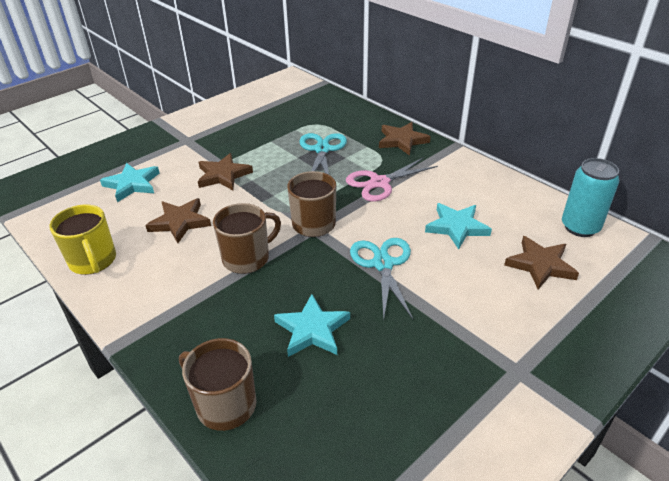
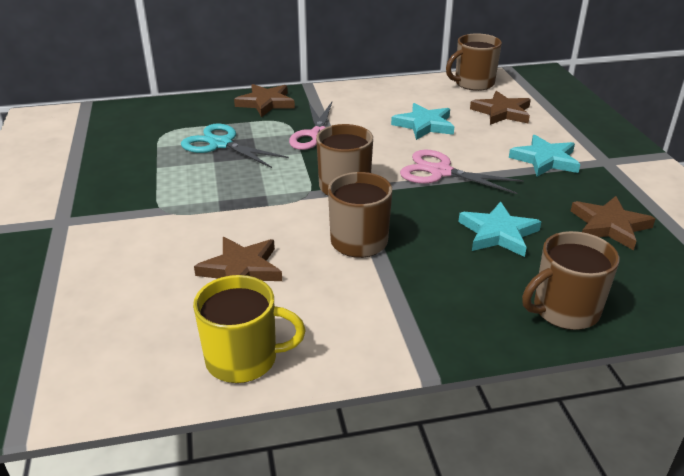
camera: 60 degrees left, 5 degrees down
(132, 184) = (105, 289): turquoise star -> turquoise star (545, 160)
(223, 175) = (183, 215): brown star -> brown star (609, 226)
(383, 264) = (440, 172): turquoise scissors -> pink scissors
(580, 227) = (473, 83): turquoise can -> brown mug

